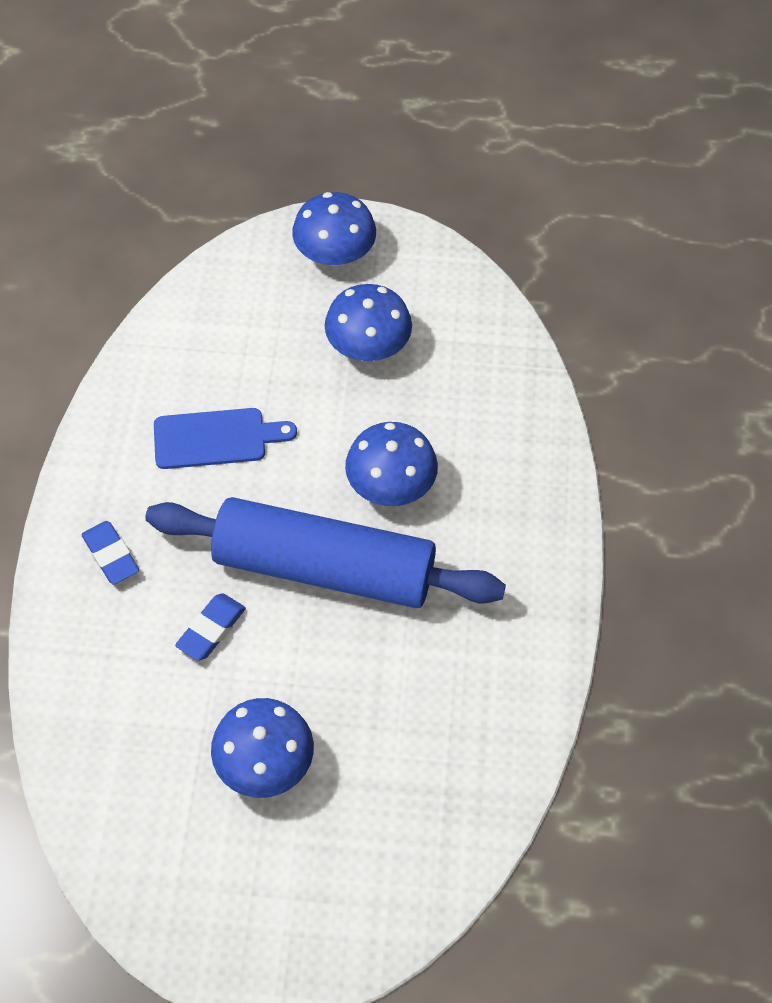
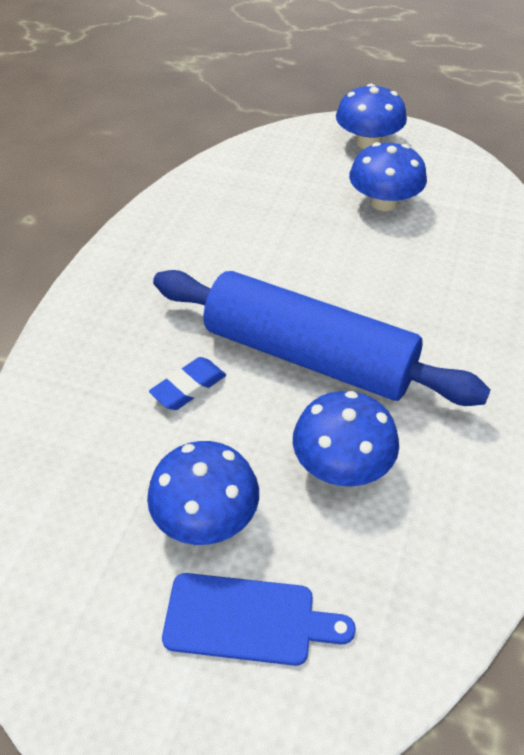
camera: 15 degrees right, 10 degrees down
(111, 555) = (118, 314): blue eraser -> none
(216, 438) = (237, 245): blue cutting board -> blue cutting board (247, 620)
(391, 485) = (385, 301): blue mushroom -> blue mushroom (342, 464)

